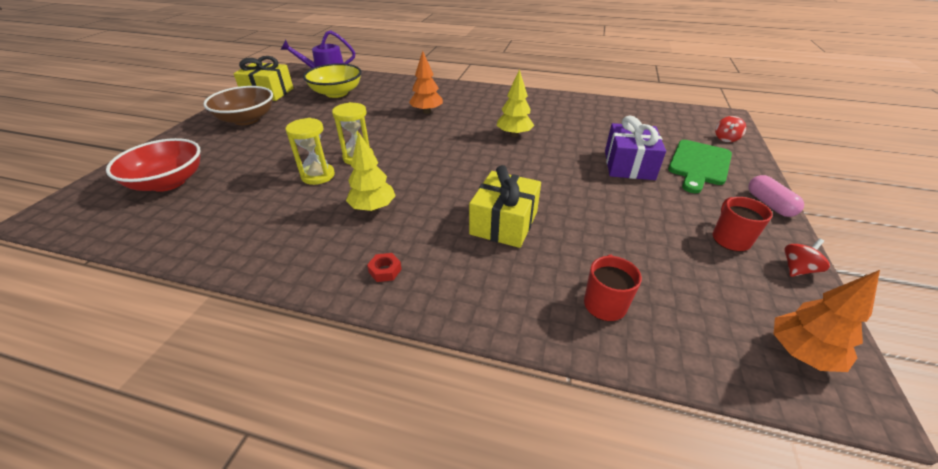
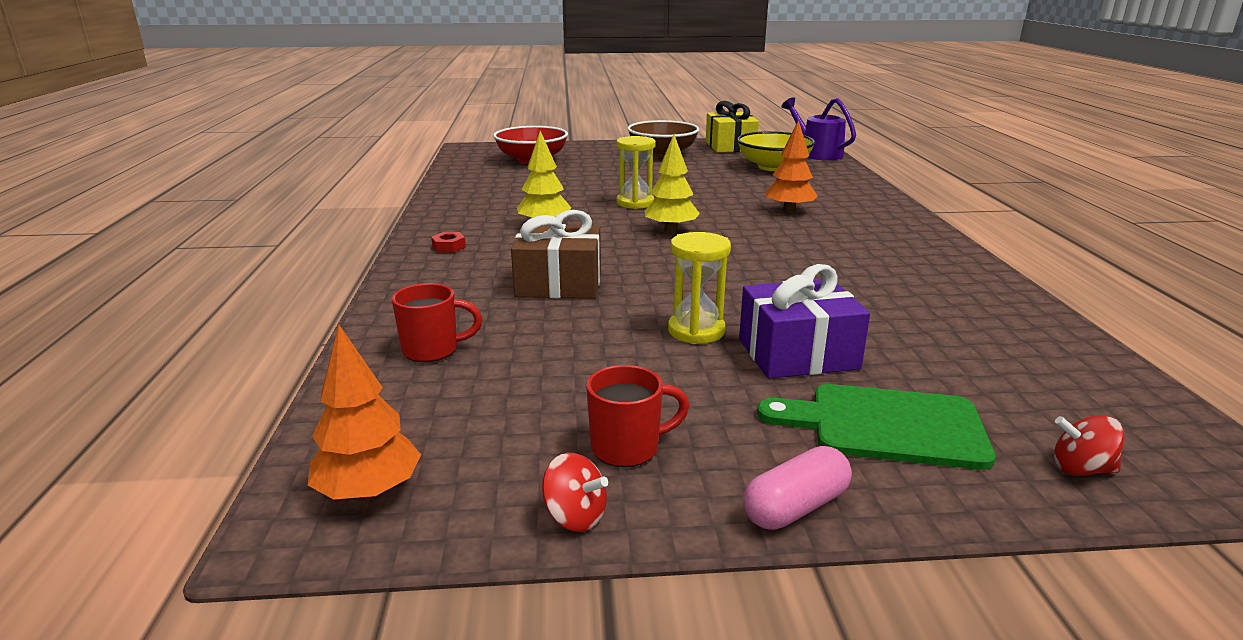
camera: 70 degrees right, 15 degrees down
(318, 176) = (584, 196): yellow hourglass -> yellow hourglass (696, 331)
(504, 223) = (559, 284): yellow gift -> brown gift
(514, 135) = (792, 264): yellow tree -> yellow tree (670, 230)

